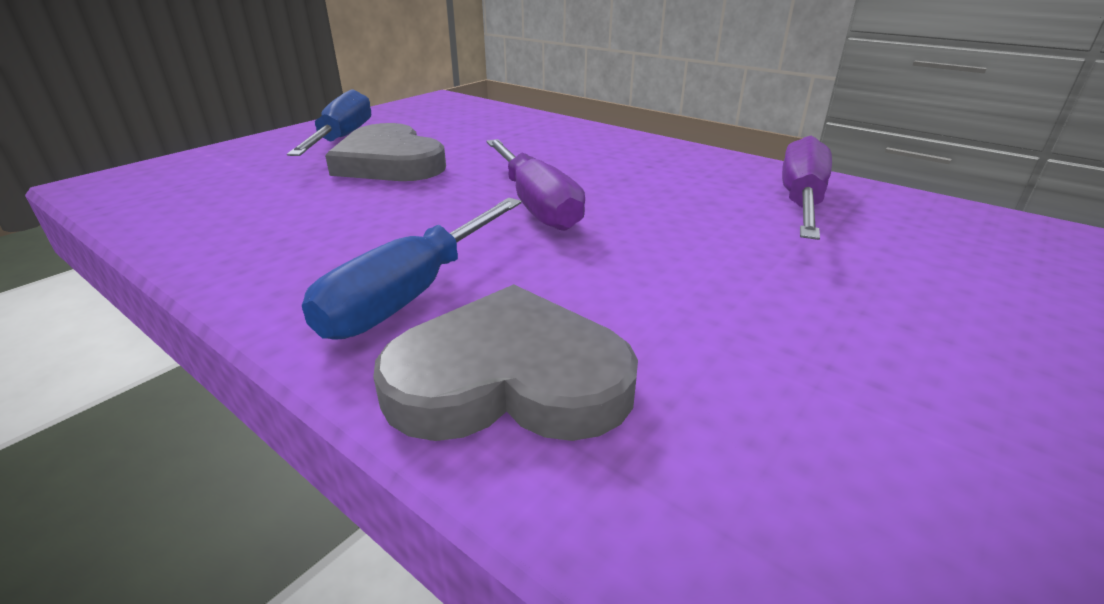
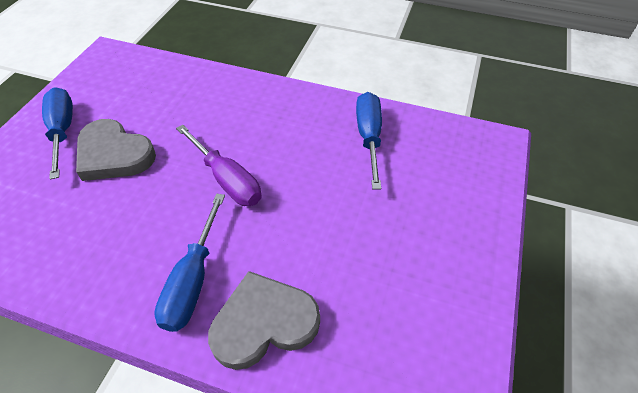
camera: 20 degrees left, 20 degrees up
(801, 201) = (369, 137): purple screwdriver -> blue screwdriver

